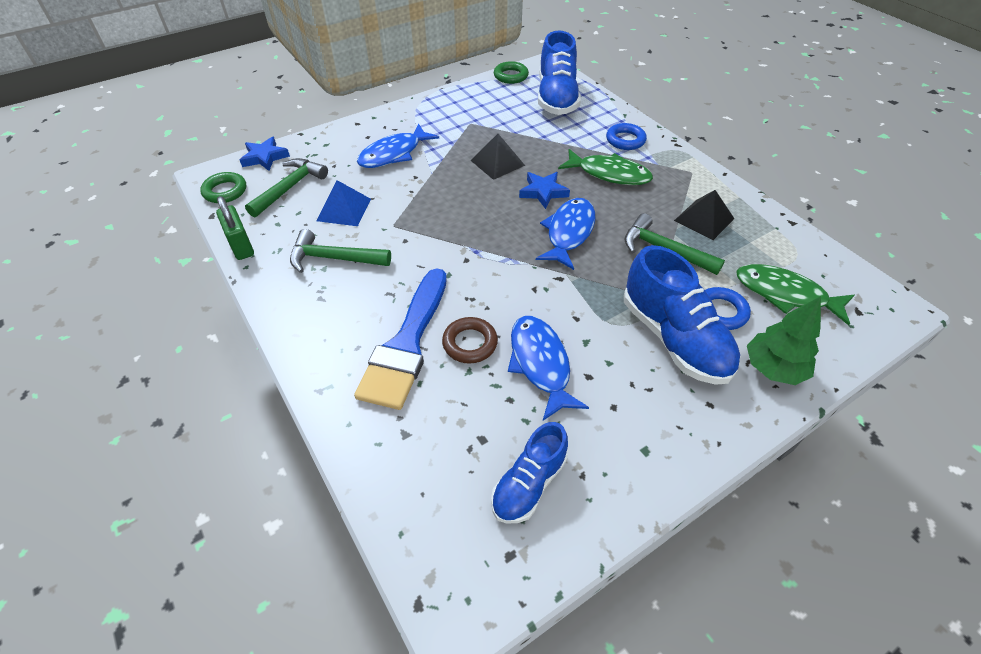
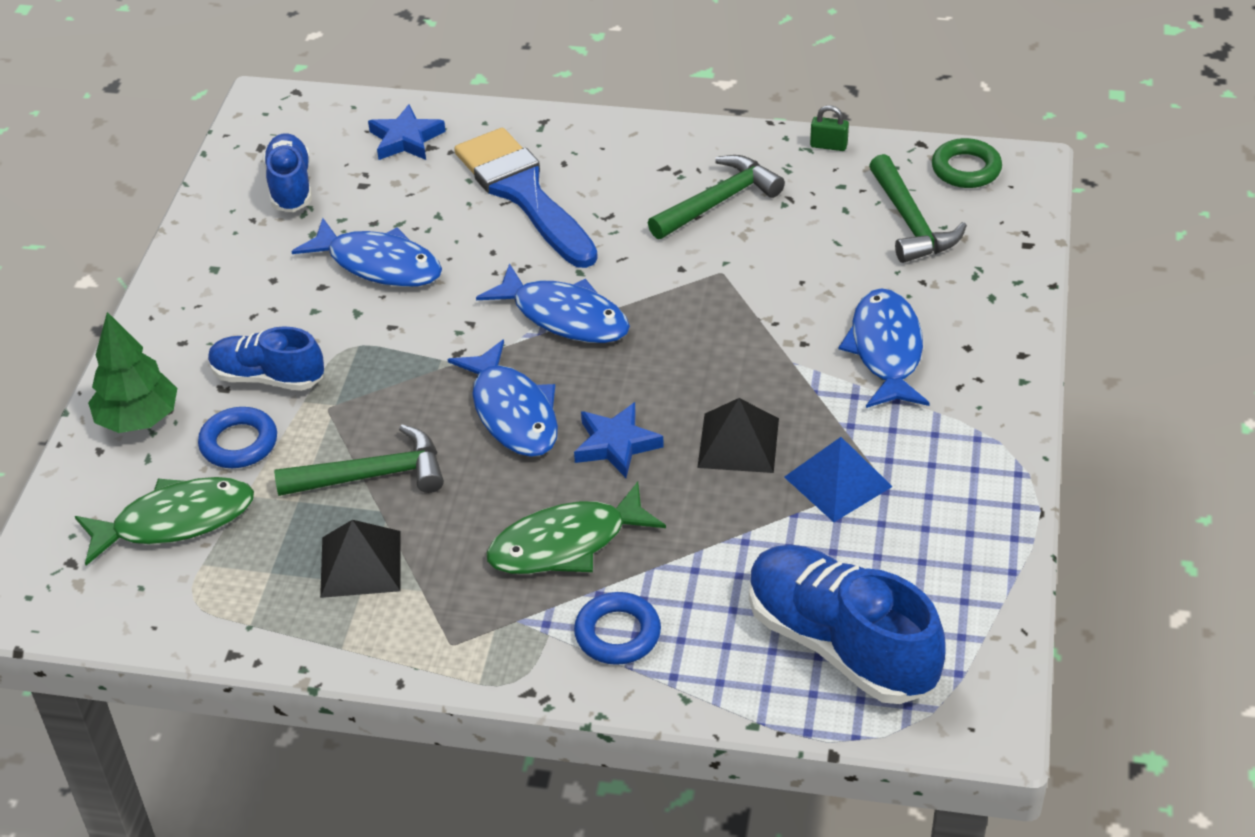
camera: 135 degrees right, 5 degrees down
(241, 246) = (828, 146): green padlock -> green padlock, size x0.59
(265, 157) = (1017, 228): blue star -> blue star (406, 139)
(344, 209) = (805, 247): blue pyramid -> blue pyramid (838, 481)
(470, 343) = (467, 234): brown ring -> none
(488, 257) = (564, 316): none -> blue fish
(511, 76) = (990, 636): green ring -> none
(674, 338) = (268, 377): blue shoe -> blue shoe, size x0.61

